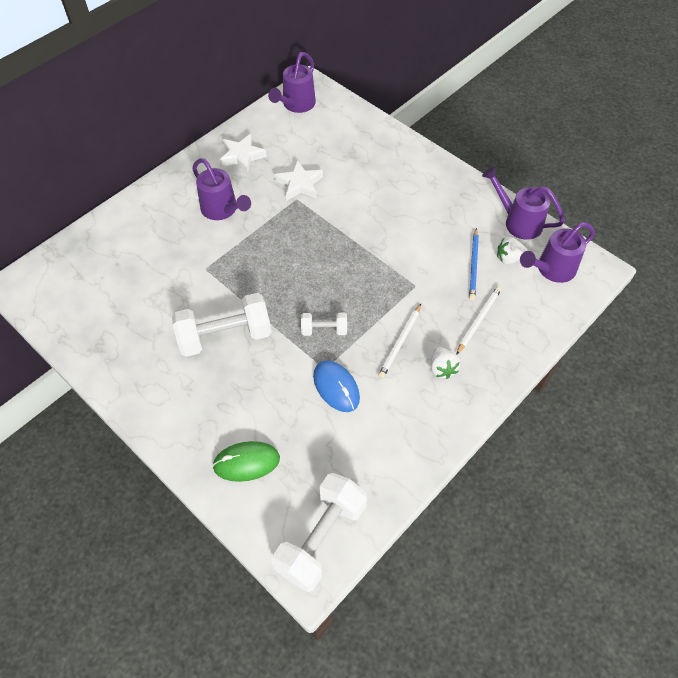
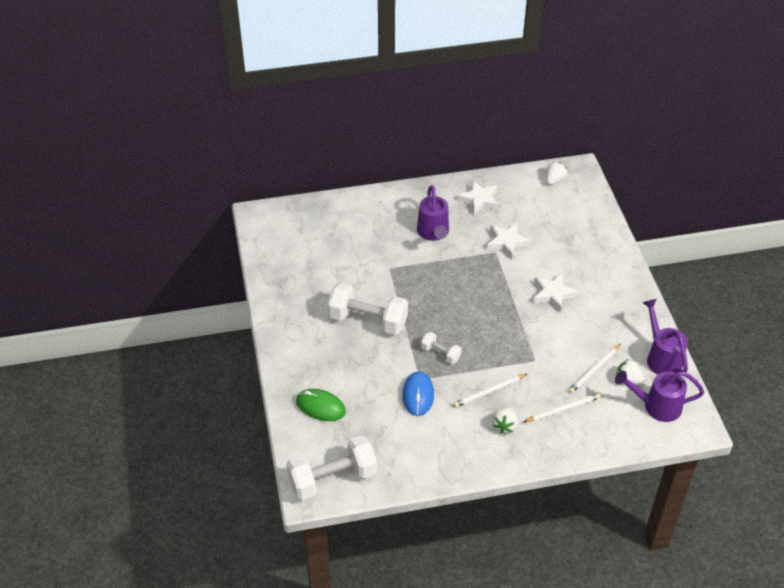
camera: 35 degrees right, 10 degrees down
(296, 105) = (554, 180): purple watering can -> white strawberry
(380, 212) = (553, 294): none -> white star
(473, 265) = (594, 370): blue pencil -> white pencil

